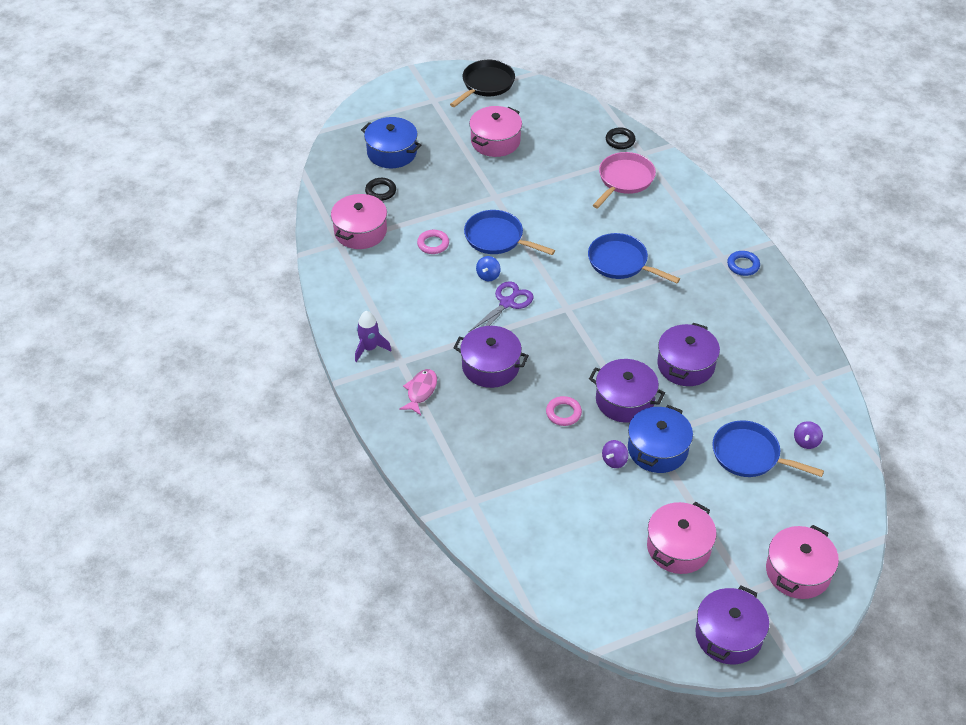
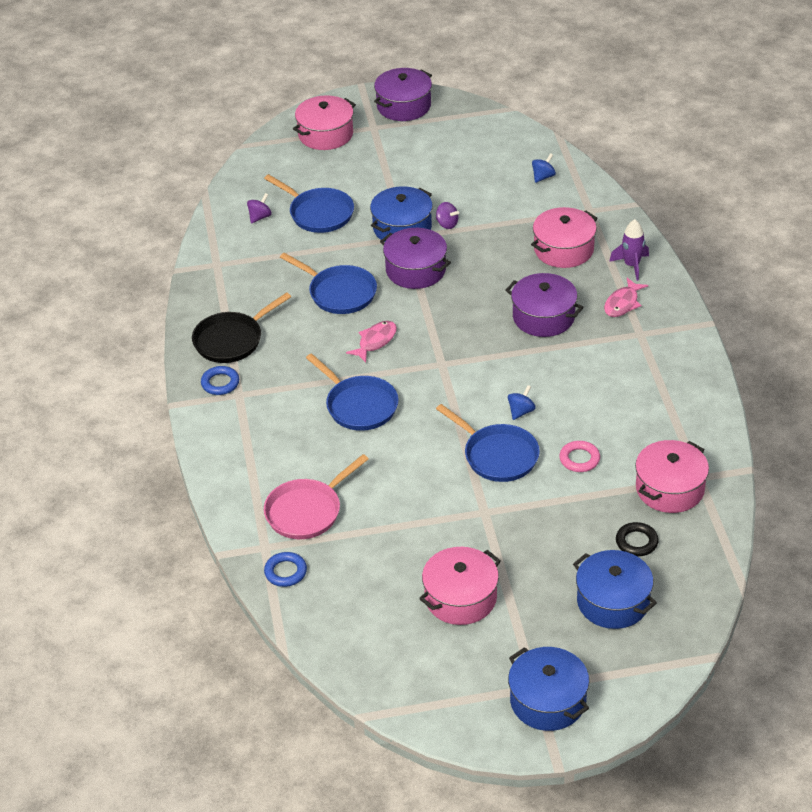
camera: 165 degrees left, 5 degrees down
(369, 348) = (672, 351): purple rocket -> purple rocket (631, 265)
(424, 94) = (548, 701): none -> blue pot
(486, 85) = (446, 705): black pan -> black pan (232, 340)
(507, 303) = (507, 378): purple scissors -> none
(532, 542) = (543, 177): none -> blue spinning top
(563, 413) = (481, 267): pink ring -> none
(614, 461) = (447, 224): purple spinning top -> purple spinning top turned 75 degrees clockwise
(620, 140) = (285, 572): black ring -> blue ring
(631, 321) = (375, 341): none -> pink fish
(678, 547) = (417, 159): pink pot -> pink pot (563, 249)
(685, 365) = (339, 293): purple pot -> blue pan

